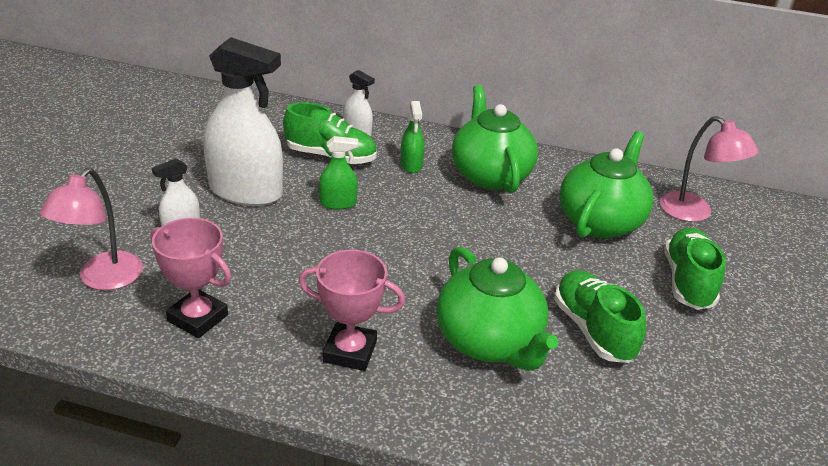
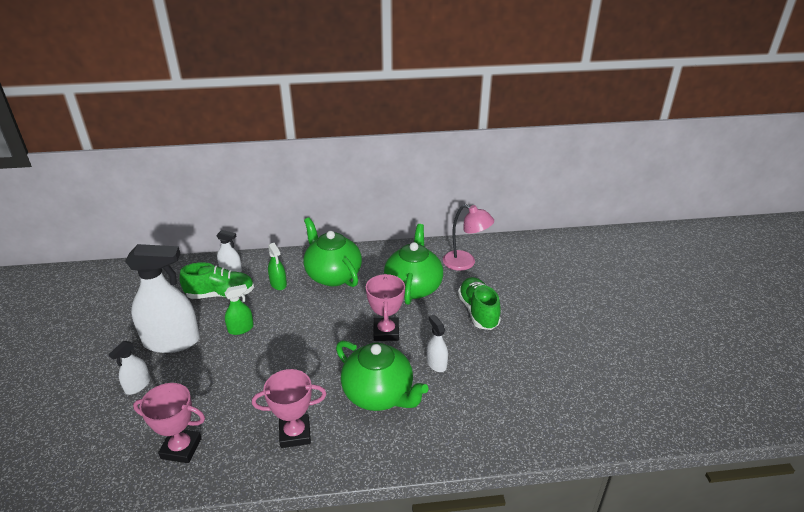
camera: 20 degrees left, 0 degrees up
(103, 279) = (97, 445): pink lamp -> none
(535, 266) = (386, 332): none -> pink trophy
(593, 330) = (436, 363): green shoe -> white spray bottle

